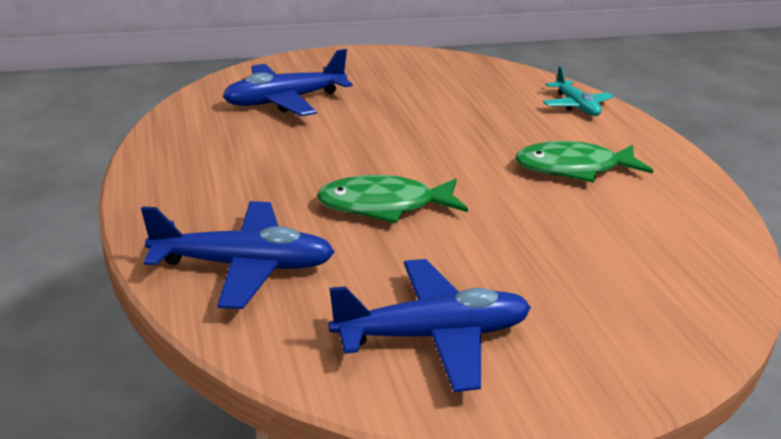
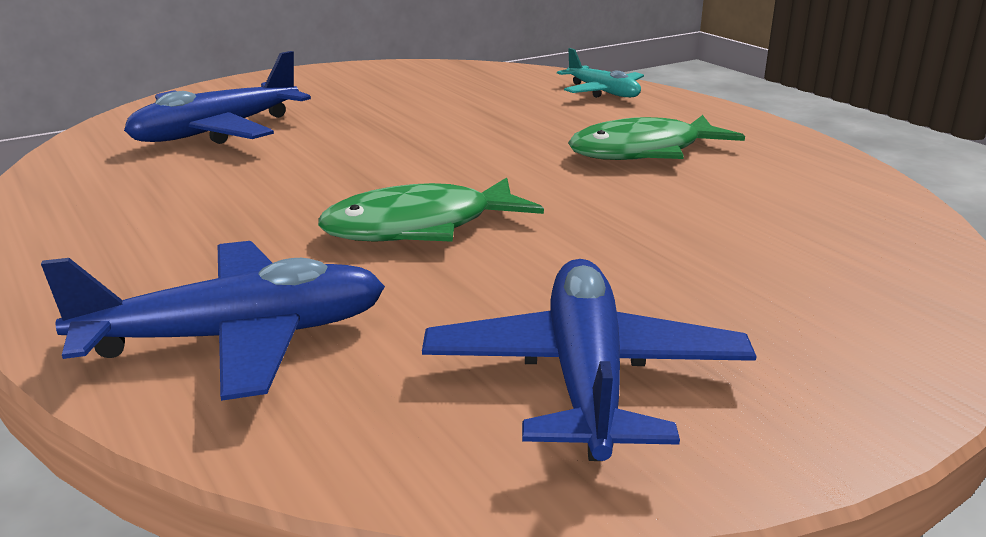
camera: 15 degrees left, 5 degrees down
(433, 336) = (585, 377): blue plane -> blue plane turned 60 degrees counterclockwise

